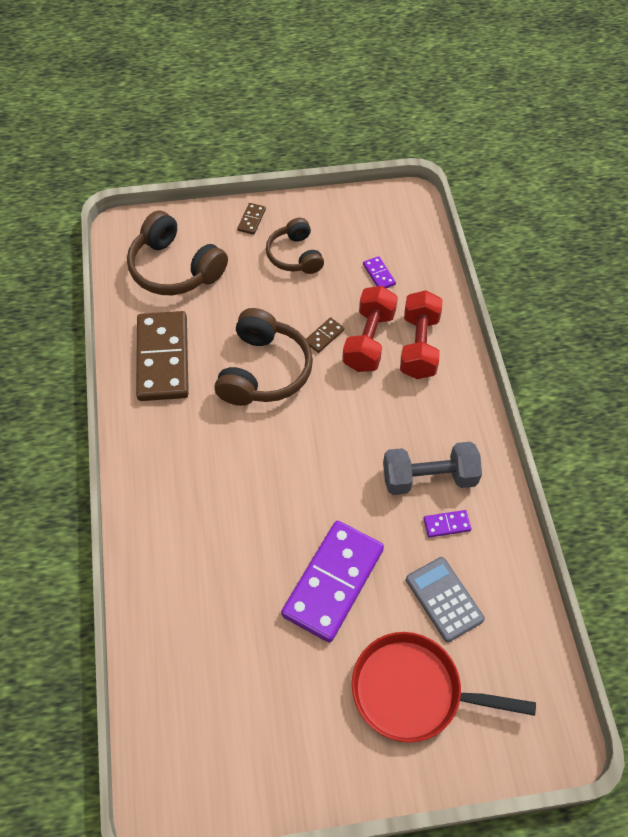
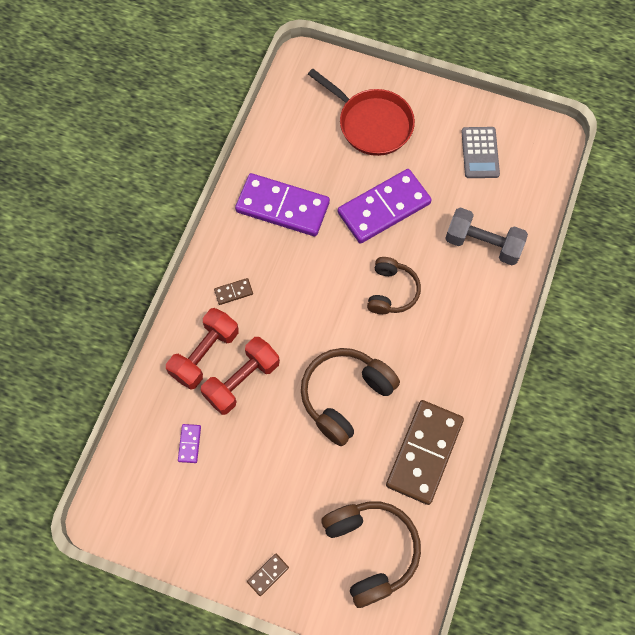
camera: 150 degrees left, 10 degrees up
(295, 255) = (251, 506): brown headphones -> brown headphones (391, 291)
(324, 336) = (276, 404): brown domino -> brown domino (233, 292)
(429, 478) = (272, 244): grey dumbbell -> grey dumbbell (483, 244)
(444, 599) = (317, 163): grey calculator -> grey calculator (480, 153)
(446, 524) = (282, 207): purple domino -> purple domino, size x2.49

